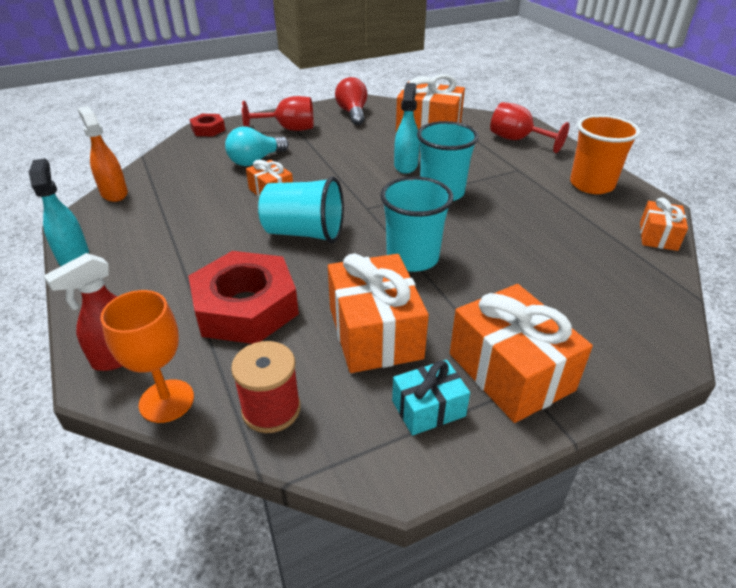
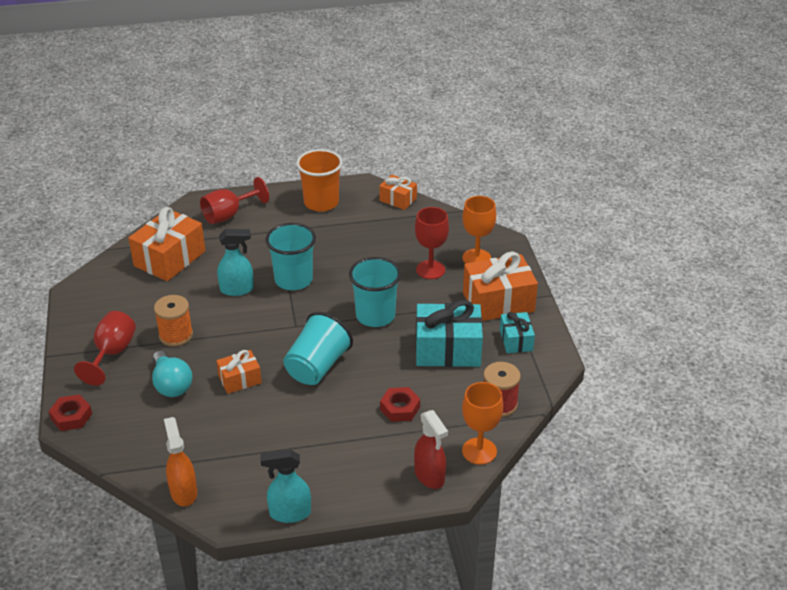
camera: 75 degrees left, 0 degrees up
(114, 193) = (183, 492): orange spray bottle -> orange spray bottle turned 90 degrees clockwise
(246, 307) = (400, 408): red nut -> red nut, size x0.49
(323, 150) = (176, 335): none -> orange spool
(352, 113) = (103, 302): red light bulb -> none
(375, 332) = (447, 349): orange gift -> turquoise gift
(406, 165) = (237, 289): turquoise spray bottle -> turquoise spray bottle turned 150 degrees clockwise
(535, 288) = (430, 270): none -> red goblet
(598, 330) = (476, 258): none -> orange goblet

